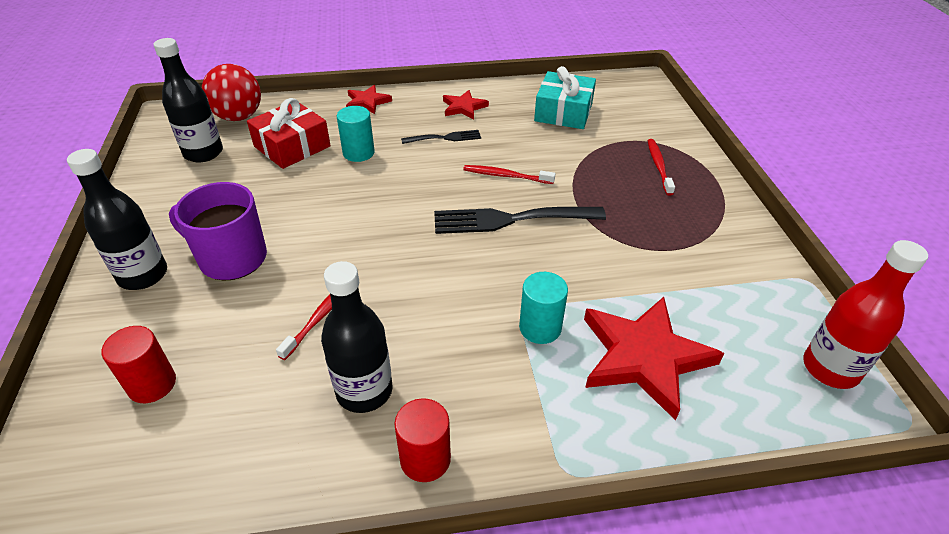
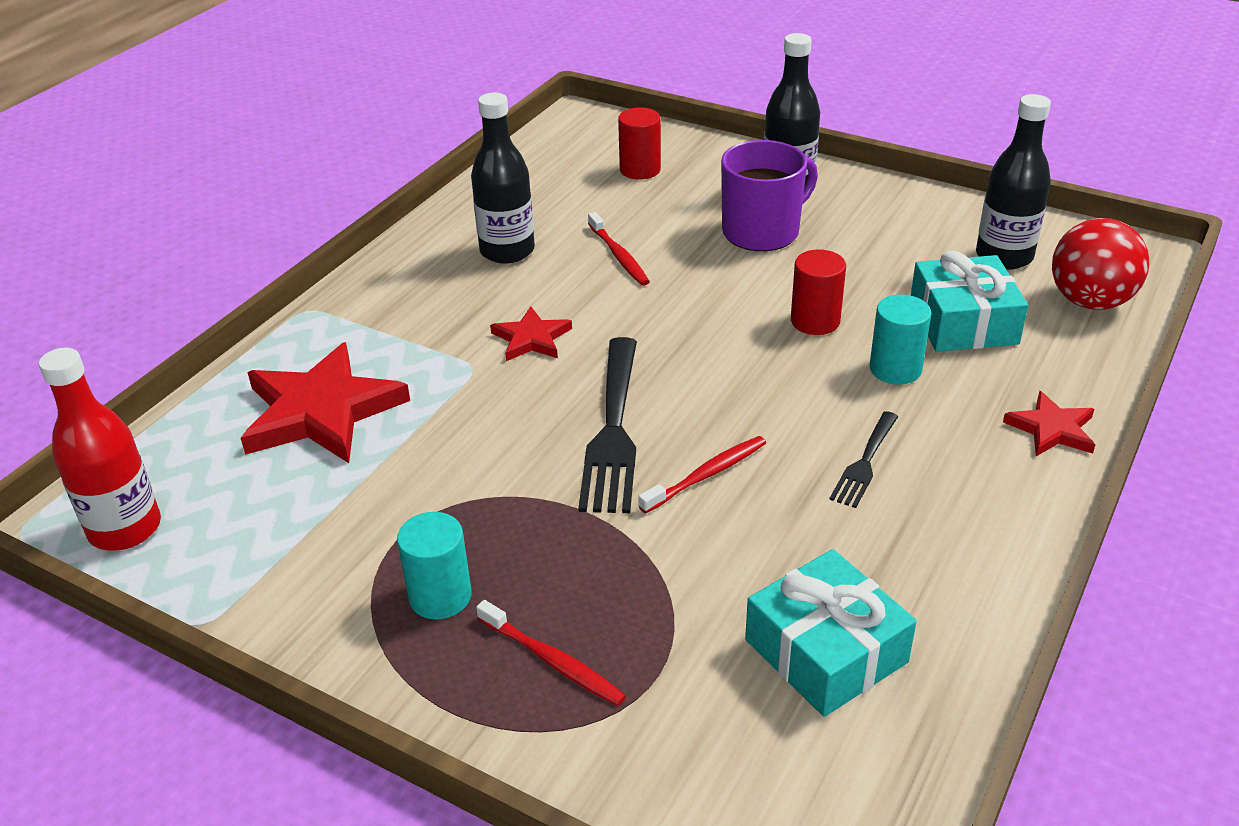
camera: 130 degrees right, 5 degrees down
(292, 146) = (963, 322): red gift -> turquoise gift
(425, 459) = (411, 256): red cylinder -> red cylinder (815, 321)
(464, 107) = (949, 528): red star -> red star (531, 339)
(510, 220) = (613, 431): black fork -> black fork turned 150 degrees clockwise
(540, 328) = (439, 368): turquoise cylinder -> turquoise cylinder (440, 596)

